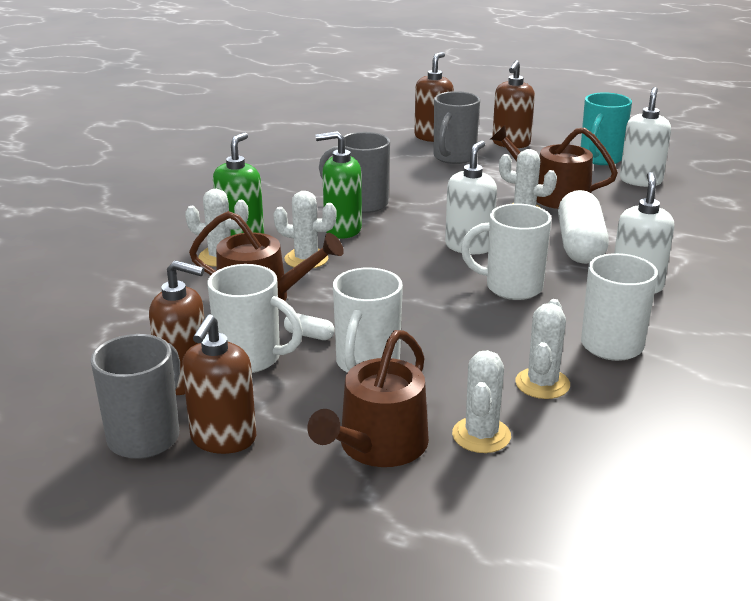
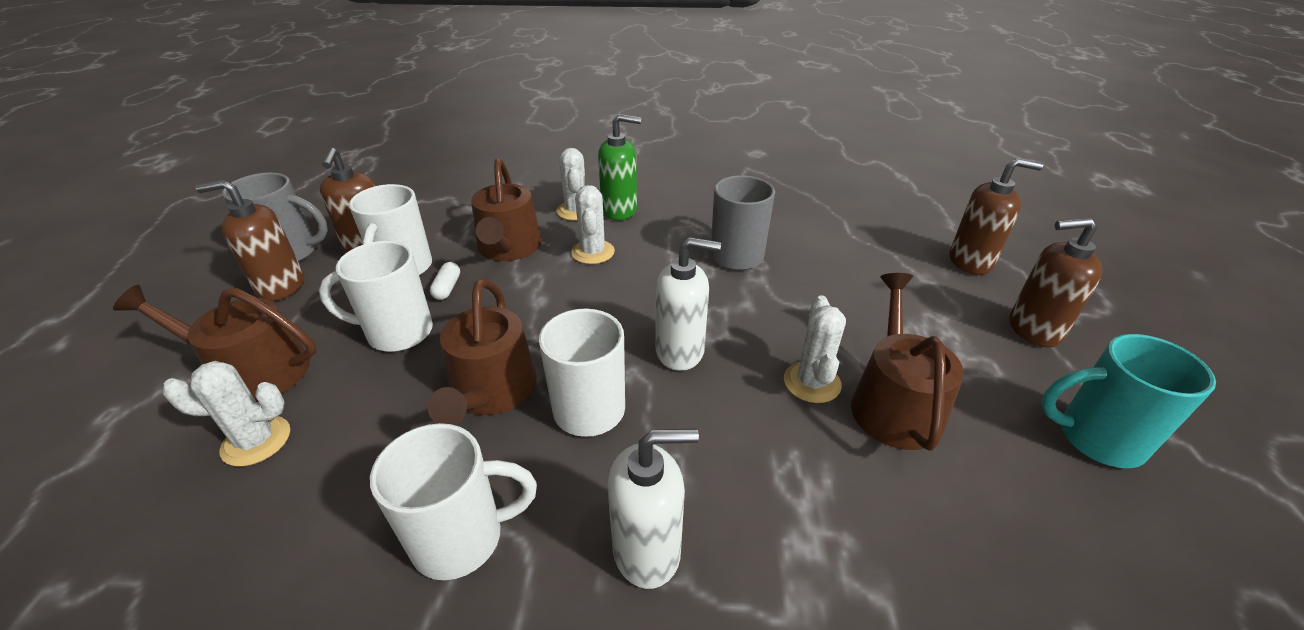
camera: 70 degrees right, 10 degrees up
(342, 229) = (667, 257): green soap dispenser -> none
(453, 158) = (925, 290): grey mug -> none
(475, 323) = (491, 392): none -> brown watering can
(542, 384) = (357, 476): white cactus -> none
(580, 245) = (747, 459): white capsule -> none
(640, 180) = (1063, 509): white soap dispenser -> none

